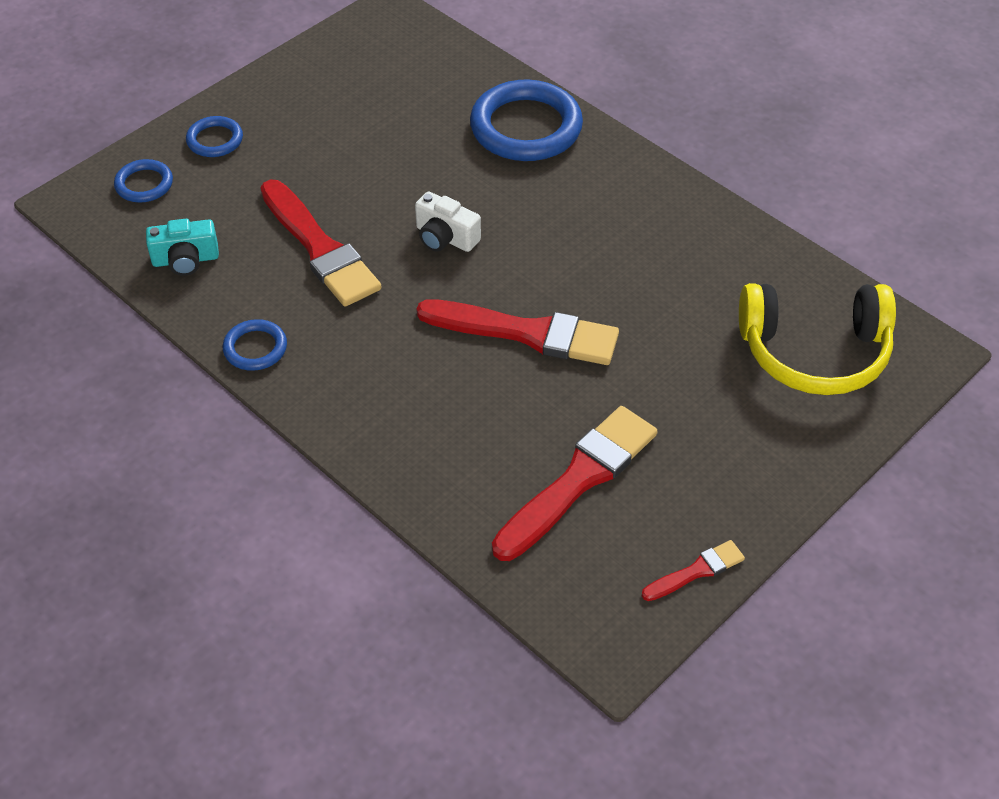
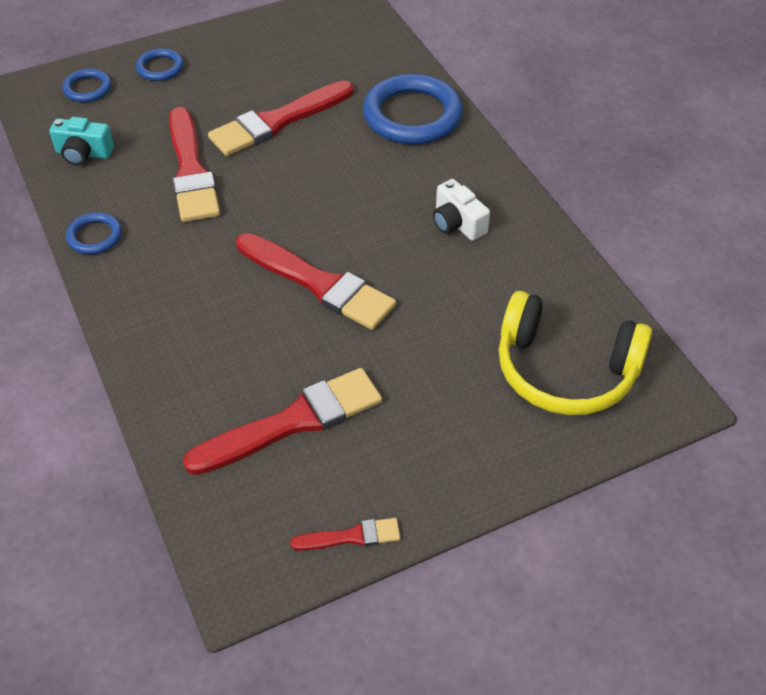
camera: 20 degrees right, 0 degrees up
(384, 169) = (277, 121): none -> red brush
(445, 237) = (295, 187): white camera -> white camera (457, 223)

